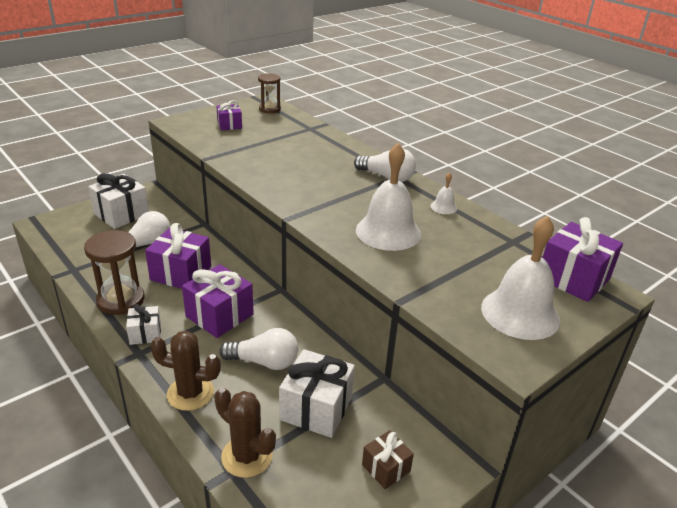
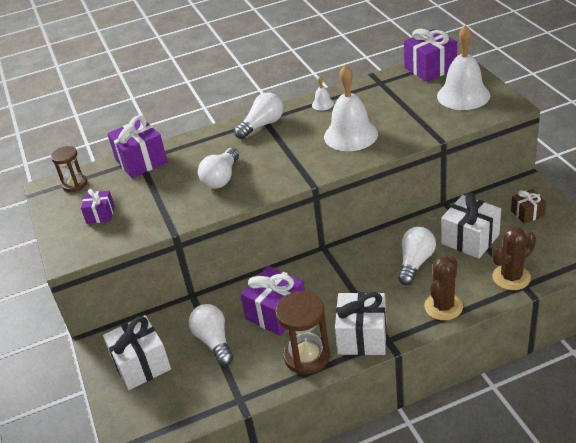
camera: 65 degrees left, 5 degrees up
(145, 334) = (362, 336): white gift -> white gift, size x1.76
(219, 315) = (349, 287): purple gift -> purple gift (141, 161)
(290, 168) = (221, 178): none -> white light bulb

